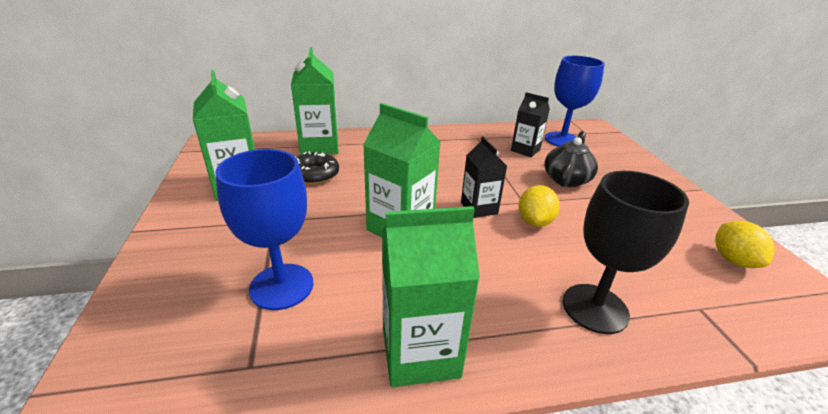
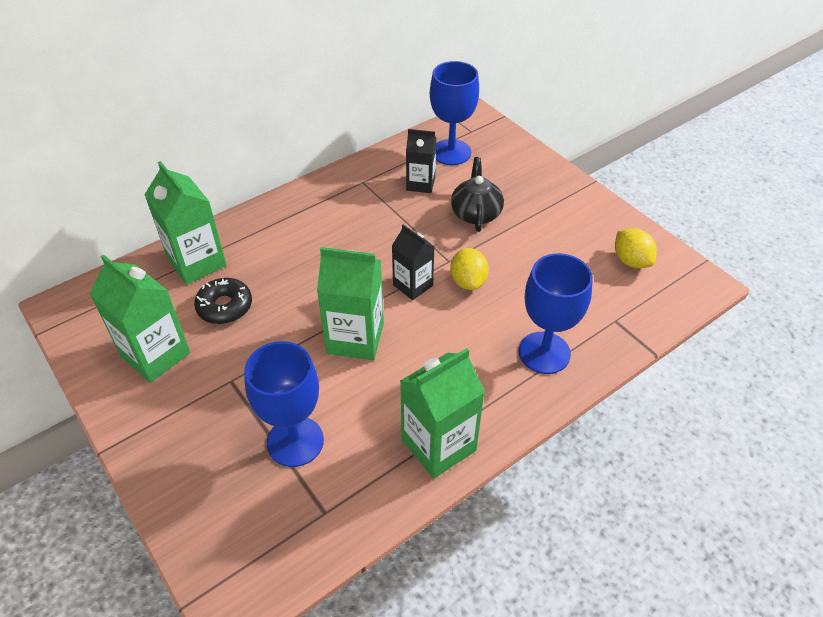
camera: 25 degrees left, 15 degrees up
(595, 308) = (544, 353): black goblet -> blue goblet

